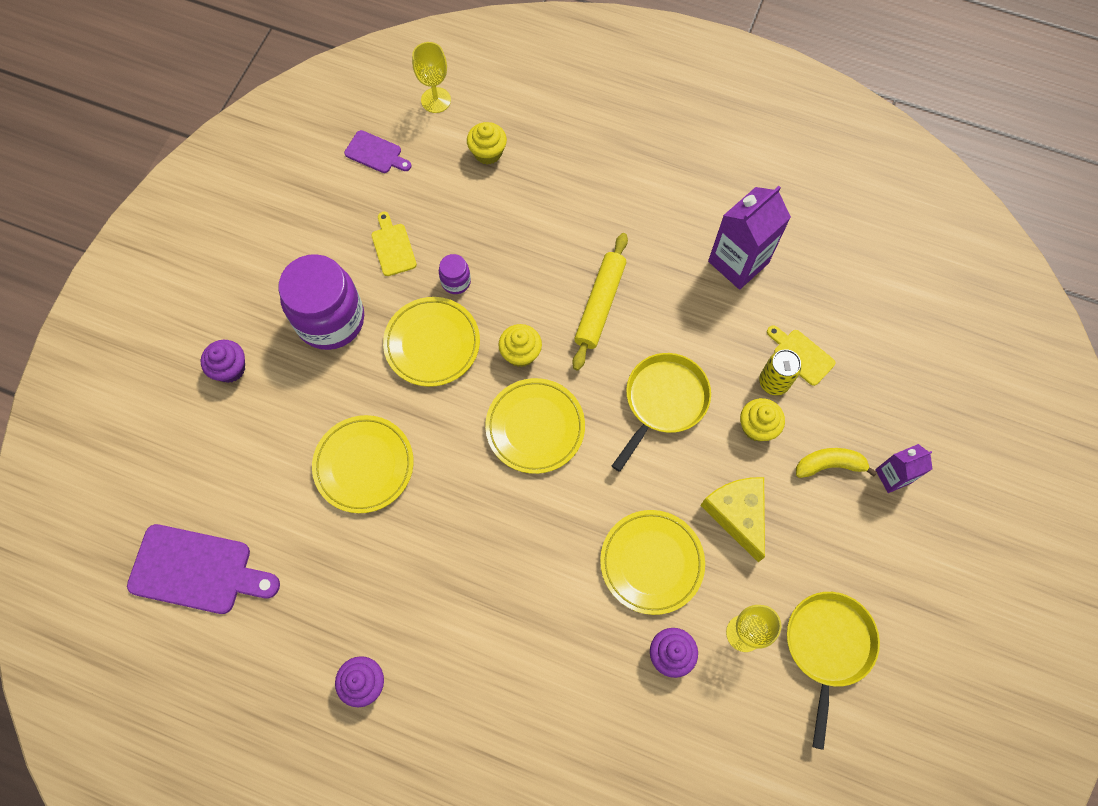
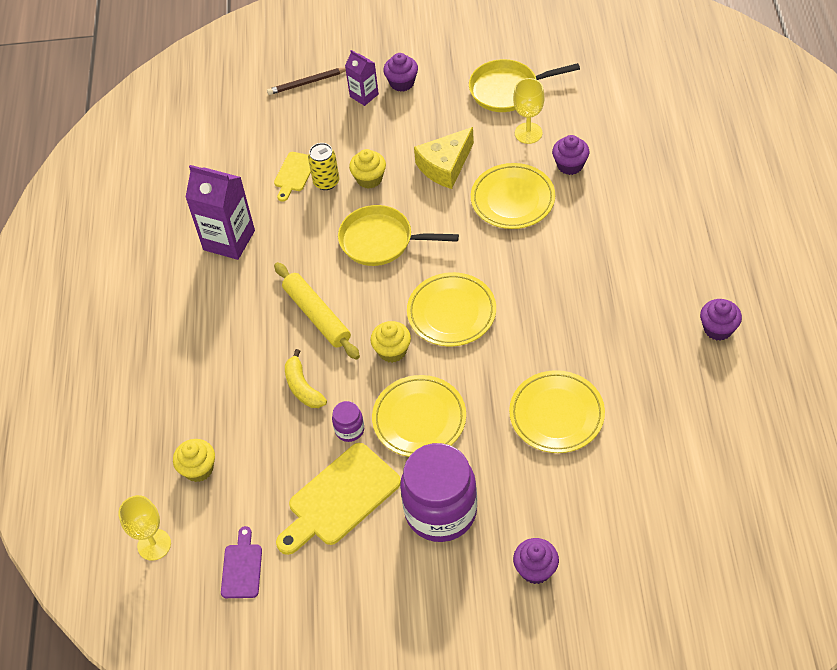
camera: 110 degrees left, 15 degrees down
(197, 571) = (721, 489): purple cutting board -> none
(393, 247) = (339, 498): yellow cutting board -> yellow cutting board, size x1.85
(600, 304) = (317, 315): yellow rolling pin -> yellow rolling pin turned 60 degrees clockwise
(829, 465) = (375, 130): yellow banana -> yellow banana (303, 387)
(895, 528) = (402, 83): none -> purple cupcake
(942, 423) = (307, 83): none -> brown pencil

